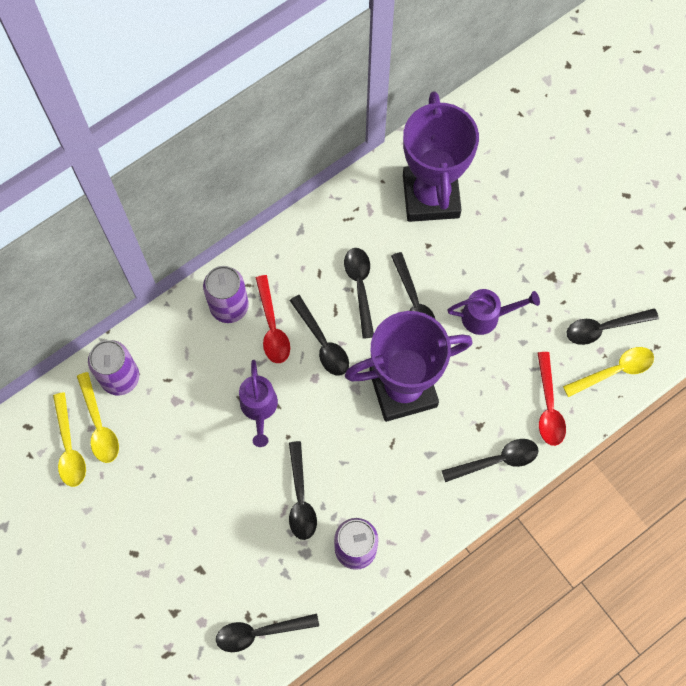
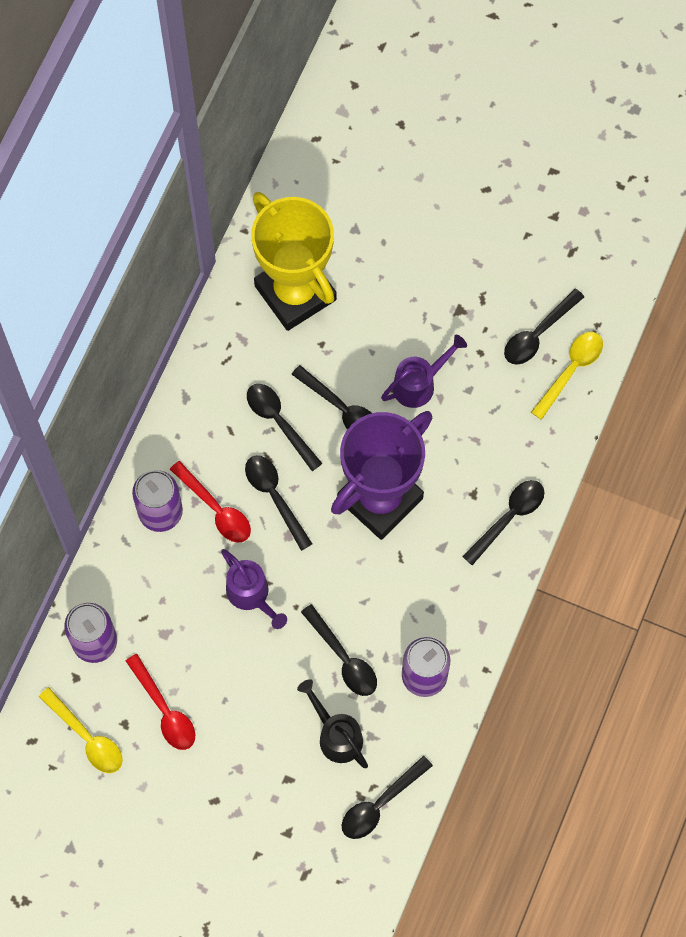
camera: 30 degrees left, 0 degrees up
(99, 425) = (103, 699): yellow spoon -> none
(258, 556) = (336, 735): none -> black watering can
(322, 342) = (274, 497): black spoon -> black spoon turned 150 degrees counterclockwise
(431, 196) = (295, 293): purple trophy -> yellow trophy
(548, 406) = (528, 439): red spoon -> red spoon (164, 710)

